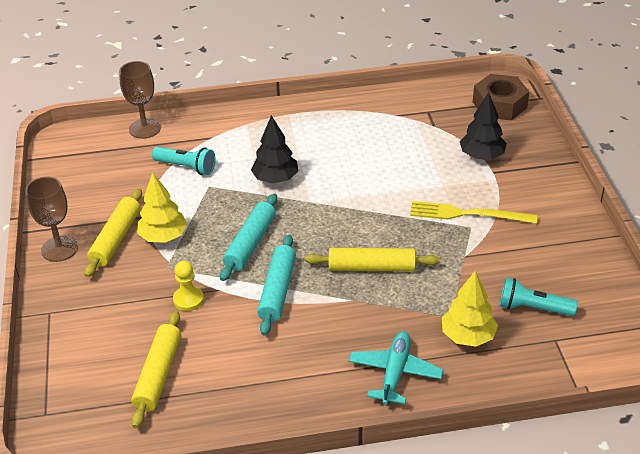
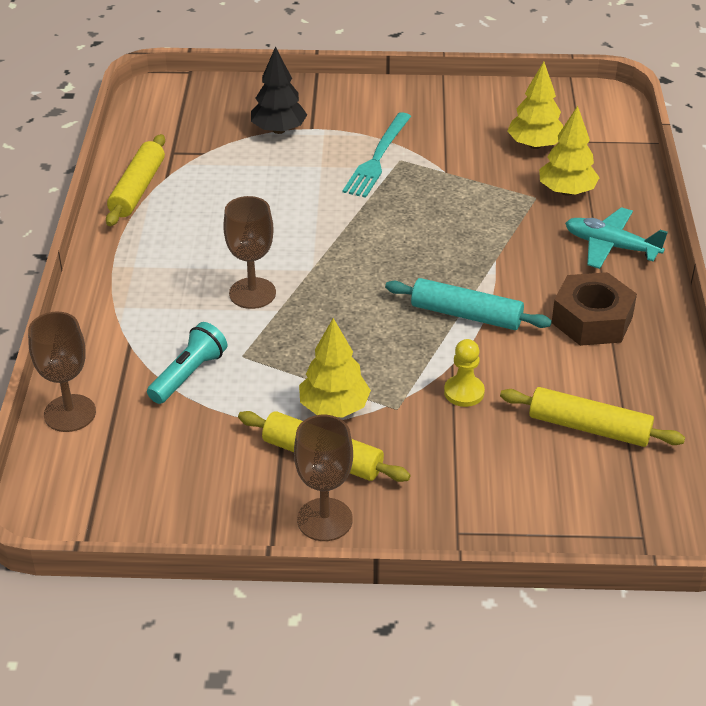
camera: 80 degrees left, 0 degrees up
(250, 243) = (374, 328): turquoise rolling pin -> none
(275, 179) = (252, 293): black tree -> brown goblet
(371, 267) = (446, 238): yellow rolling pin -> yellow rolling pin (137, 189)
(467, 214) = (378, 158): yellow fork -> turquoise fork
(499, 105) = (188, 100): brown nut -> brown nut (592, 320)
(532, 308) = (535, 145): turquoise flashlight -> yellow tree

